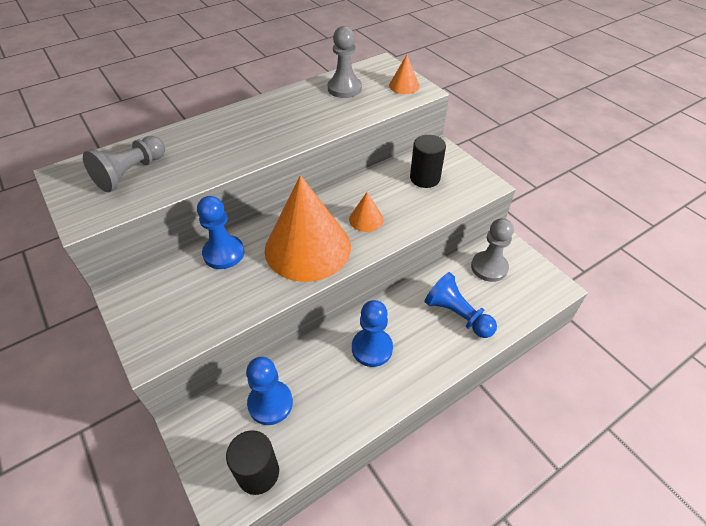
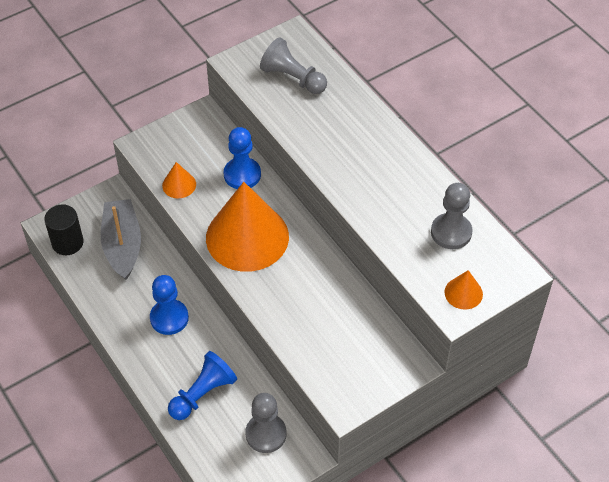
camera: 90 degrees right, 5 degrees up
(270, 403) = (122, 245): blue pawn -> grey boat
(366, 219) = (285, 284): orange cone -> orange cone (179, 185)
(424, 178) = (353, 343): black cylinder -> none

